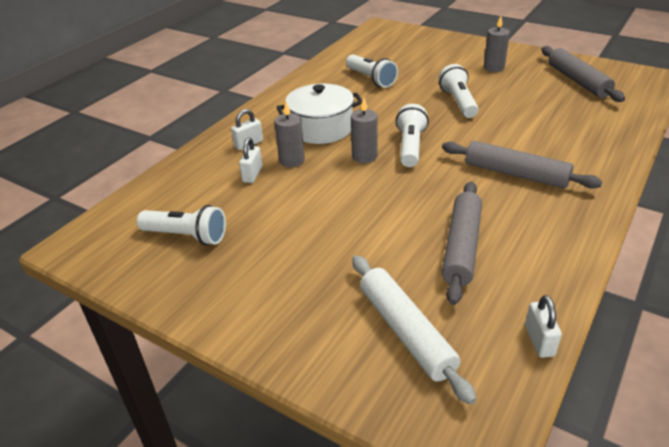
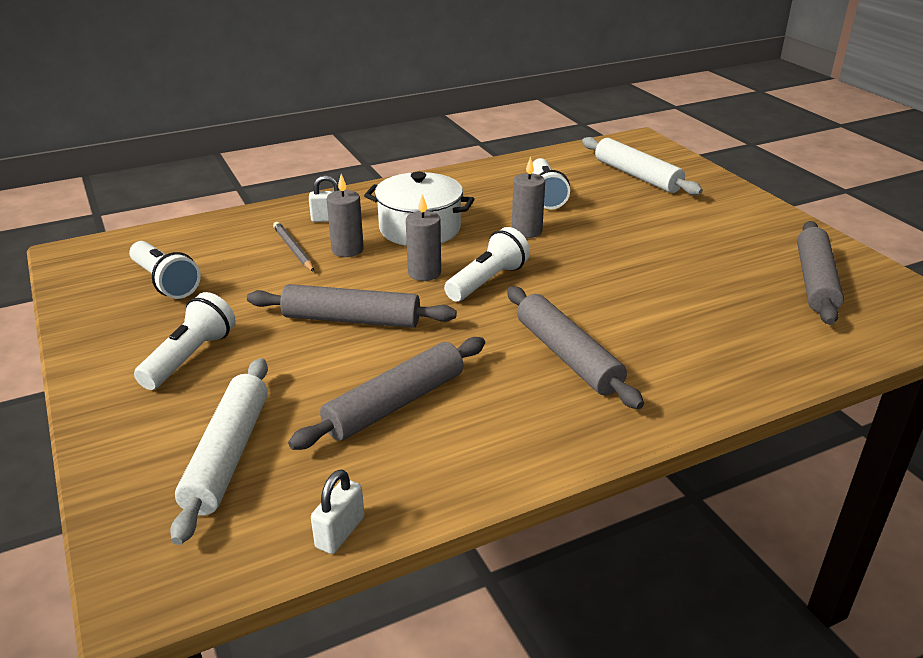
camera: 30 degrees right, 5 degrees down
(252, 174) = (293, 249): white padlock -> grey pencil
(360, 206) = (351, 319): none -> grey rolling pin
(408, 49) = (637, 176): none -> white rolling pin
(458, 102) = (613, 253): white flashlight -> white flashlight (190, 357)
(493, 68) = (718, 229): grey candle -> grey candle (526, 231)

